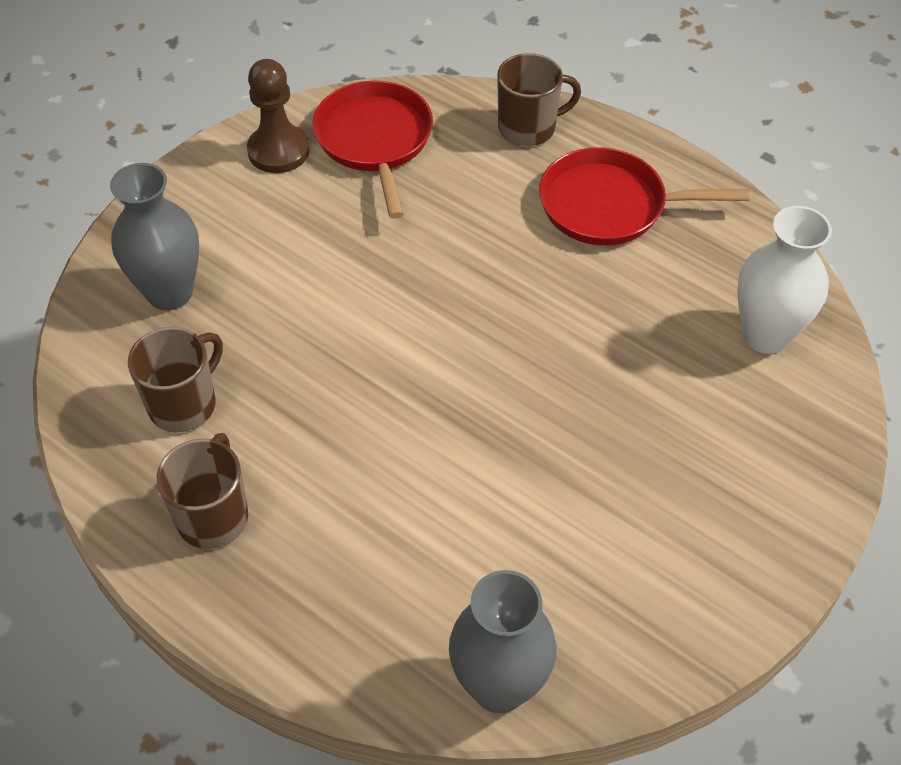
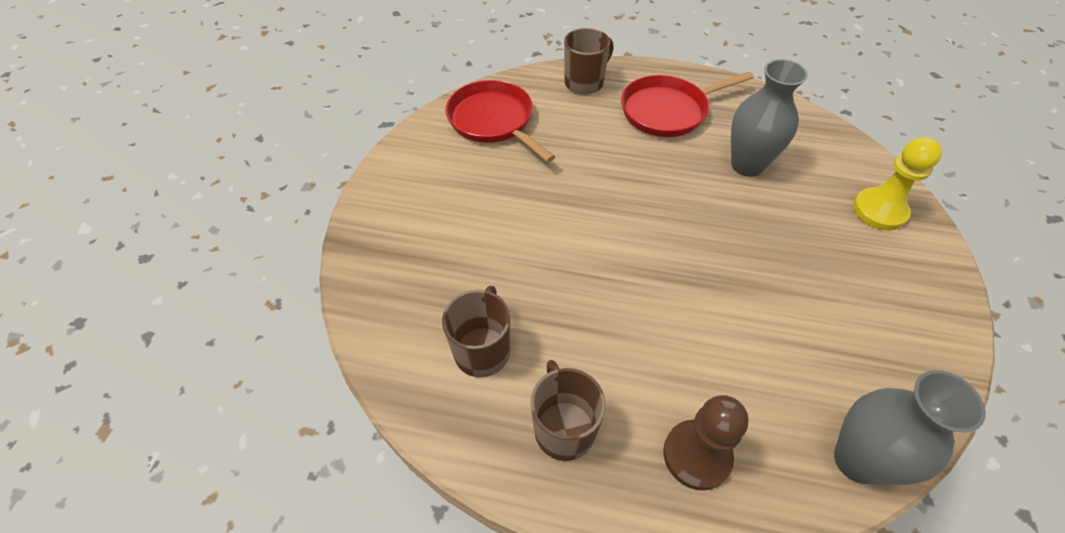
camera: 25 degrees left, 0 degrees up
(170, 292) = (417, 272): grey vase -> grey vase (747, 165)
(278, 151) = (432, 148): brown pawn -> brown pawn (697, 455)
(765, 335) = (816, 153): white vase -> none
(784, 440) = (879, 210): none -> yellow pawn

